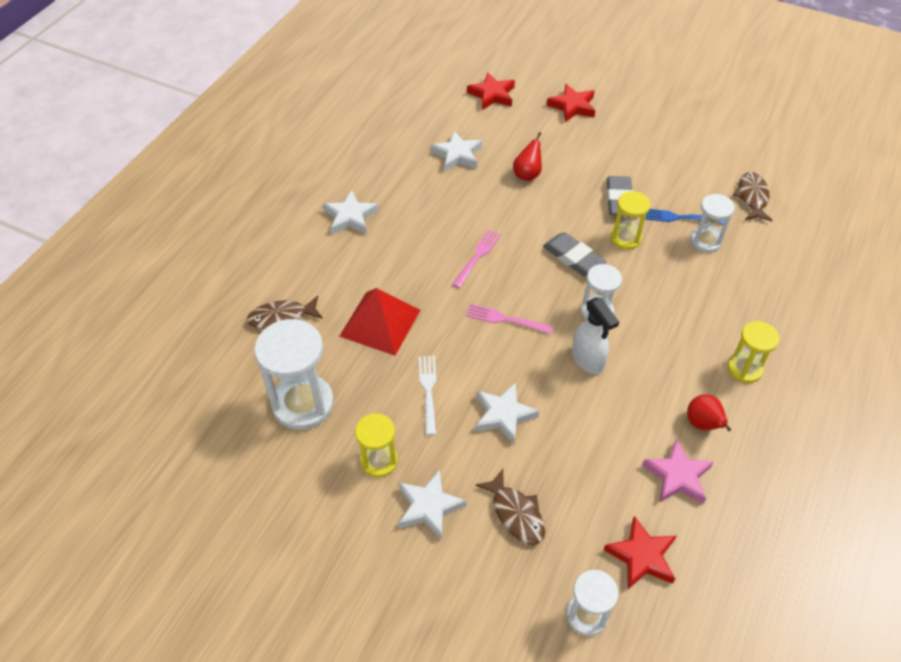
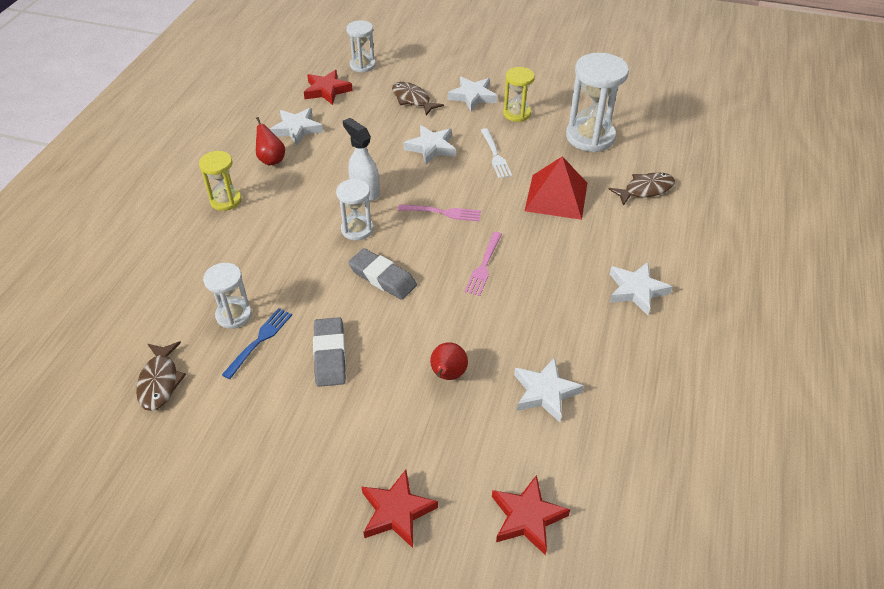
camera: 170 degrees right, 5 degrees down
(625, 238) = (325, 306): yellow hourglass -> none
(677, 476) = (297, 129): pink star -> white star
(678, 217) = (259, 340): blue fork -> blue fork turned 60 degrees counterclockwise

